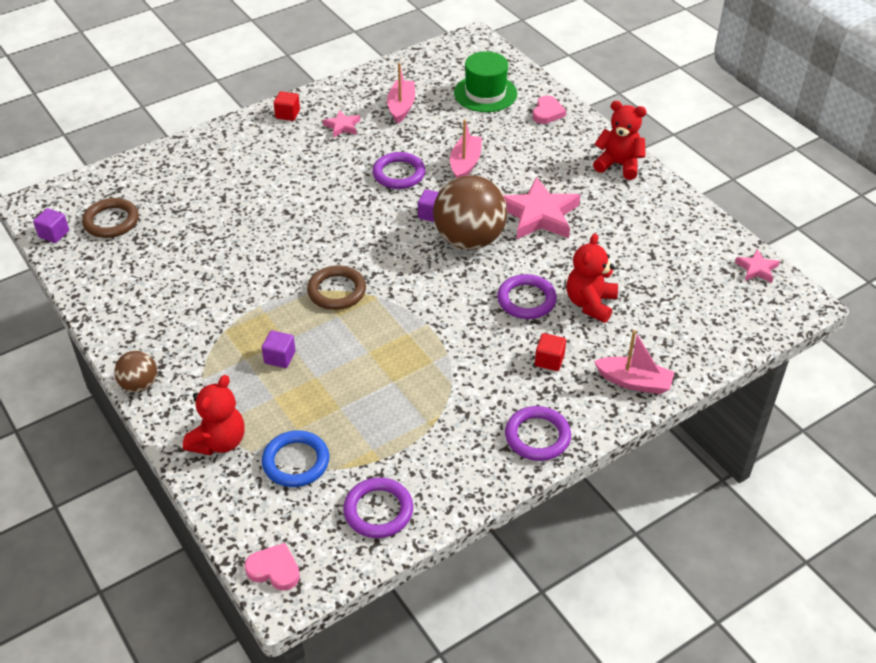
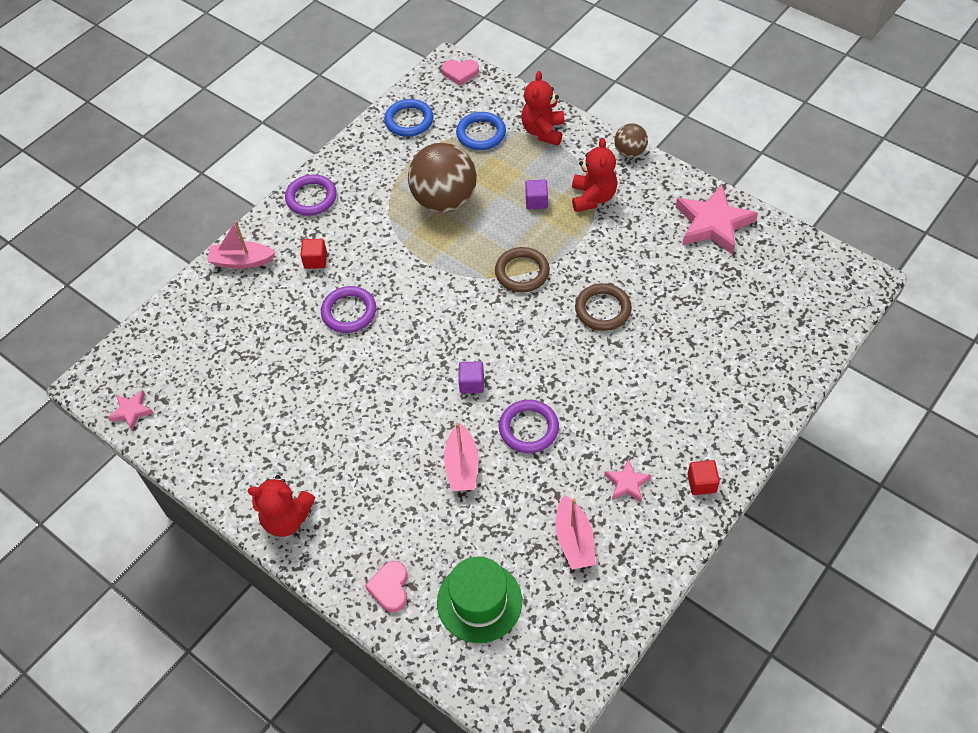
camera: 165 degrees right, 10 degrees up
(54, 234) = (814, 254): purple cube -> none
(111, 221) = (775, 283): brown ring -> brown ring (603, 309)
(378, 511) = (409, 120): purple ring -> blue ring
(469, 240) = (422, 363): brown ball -> brown ball (444, 200)
(539, 215) = (361, 416): pink star -> pink star (713, 223)
(590, 304) = (290, 325): red teddy bear -> red teddy bear (593, 198)

